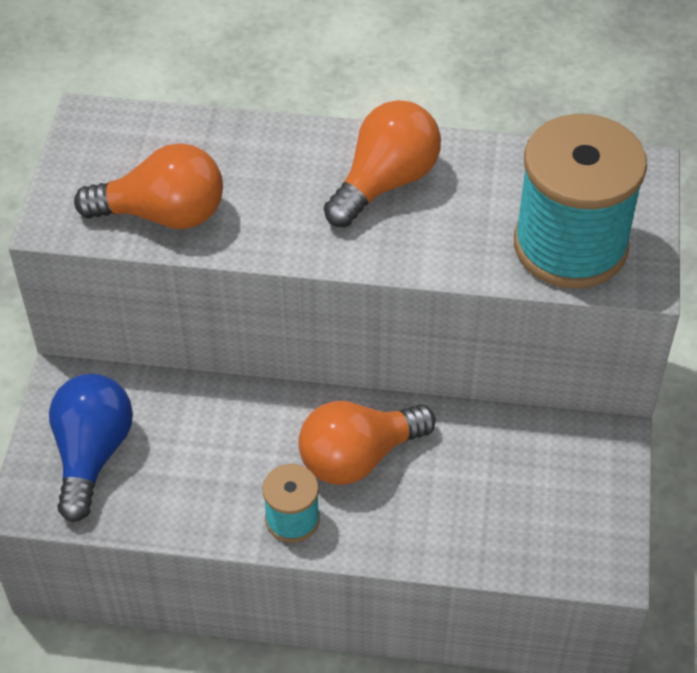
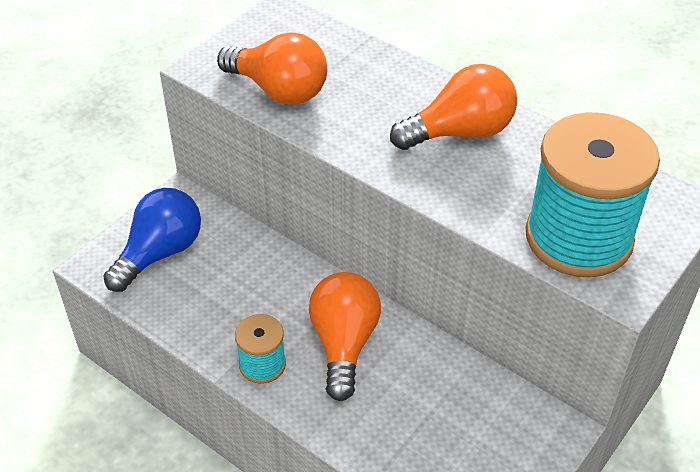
camera: 30 degrees right, 5 degrees down
(358, 457) = (344, 343): orange light bulb -> orange light bulb turned 90 degrees clockwise

